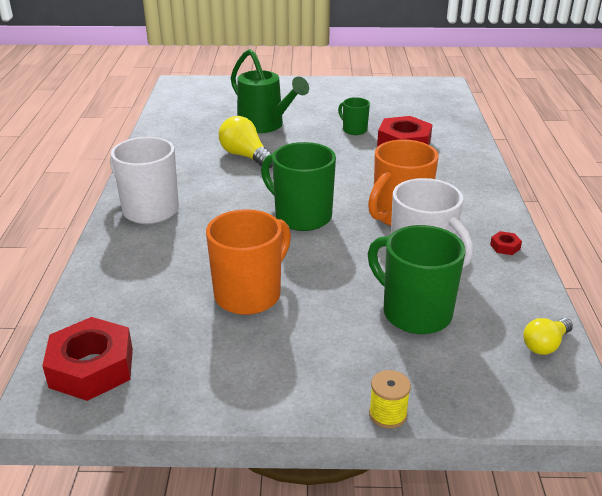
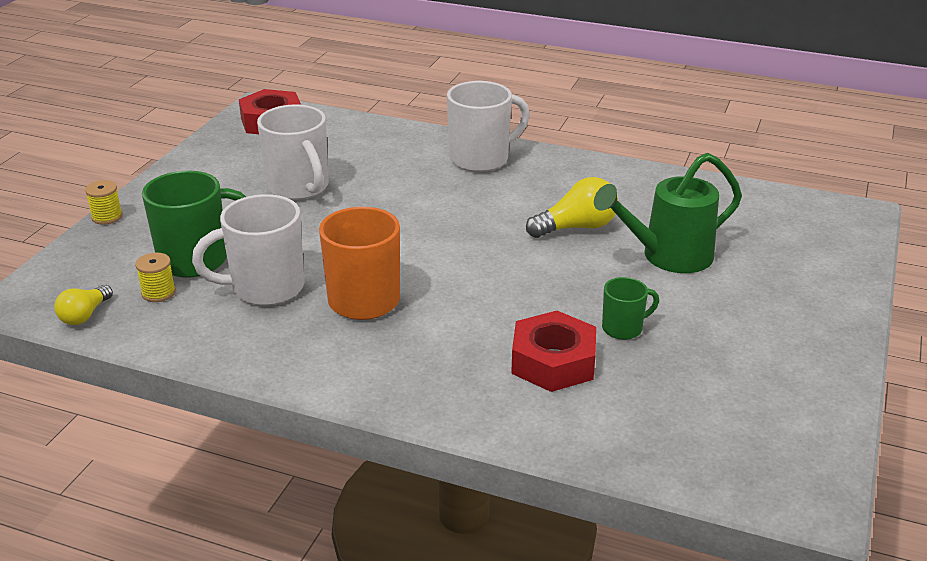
camera: 110 degrees right, 0 degrees up
(249, 294) = (299, 188): orange mug -> white mug
(301, 216) = (408, 237): green mug -> none
(477, 315) = (158, 293): none -> yellow spool
(505, 247) = (240, 353): red nut -> none
(545, 345) = (85, 315): yellow light bulb -> yellow light bulb turned 135 degrees counterclockwise

